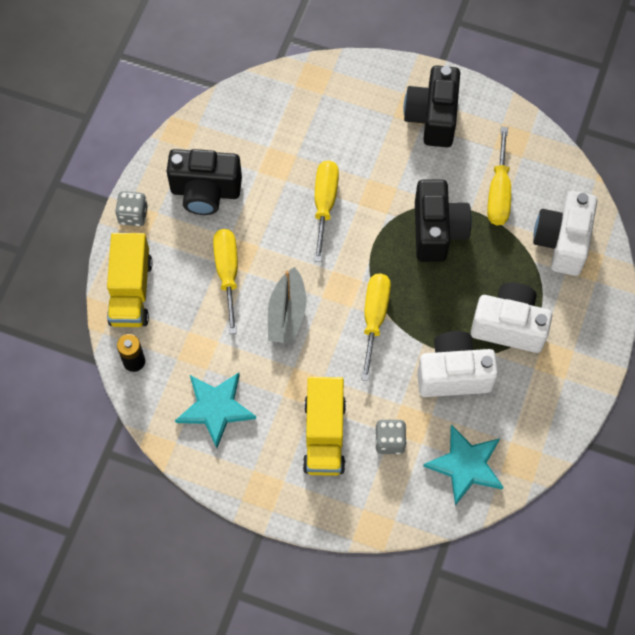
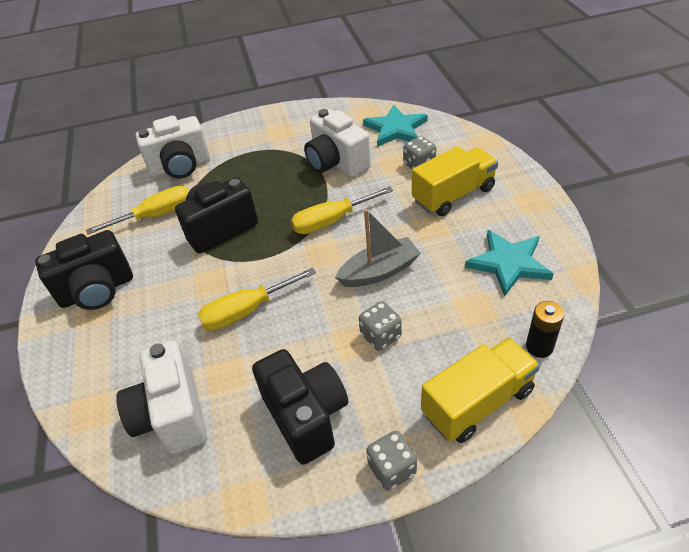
camera: 120 degrees left, 20 degrees down
(227, 273) = (381, 336): yellow screwdriver -> grey dice
(509, 326) = (273, 158): white camera -> white camera (172, 415)

